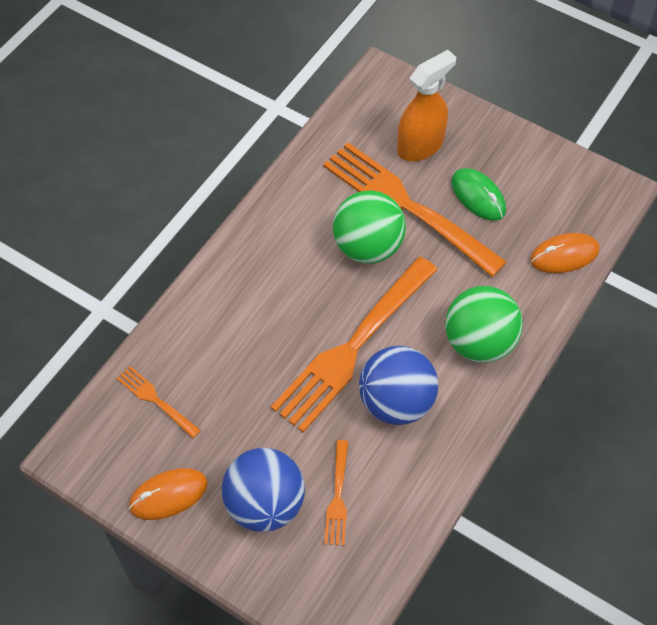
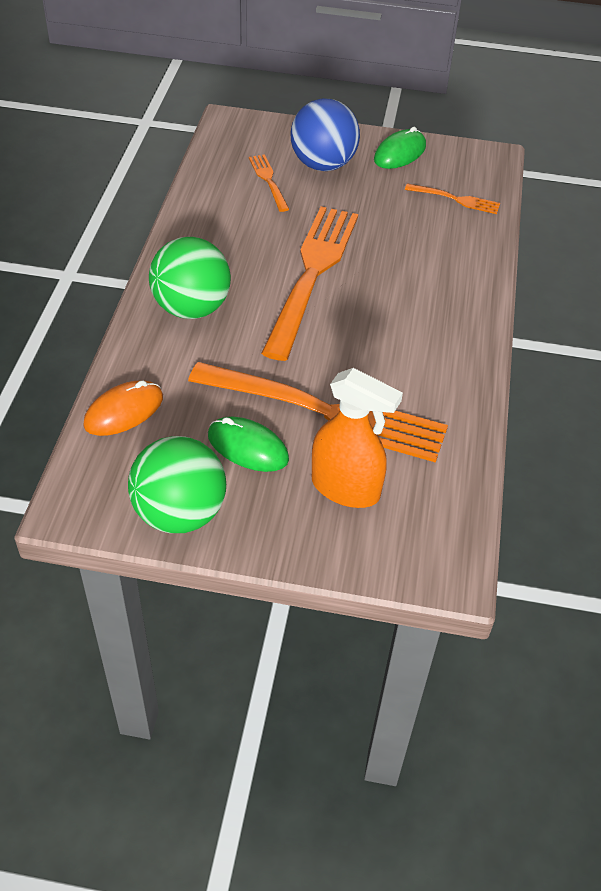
camera: 155 degrees right, 10 degrees down
(168, 495) = (399, 153): orange mouse -> green mouse
(368, 247) = (346, 359): green ball -> green ball (180, 513)
(396, 402) = (251, 246): blue ball -> none
(420, 145) = (346, 488): orange spray bottle -> orange spray bottle turned 90 degrees counterclockwise

